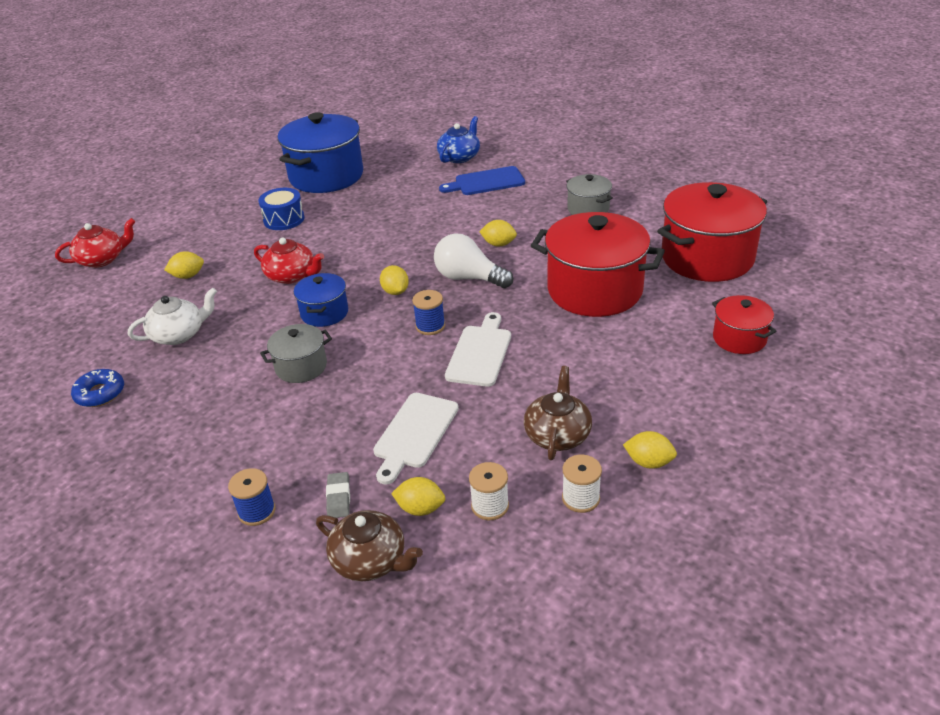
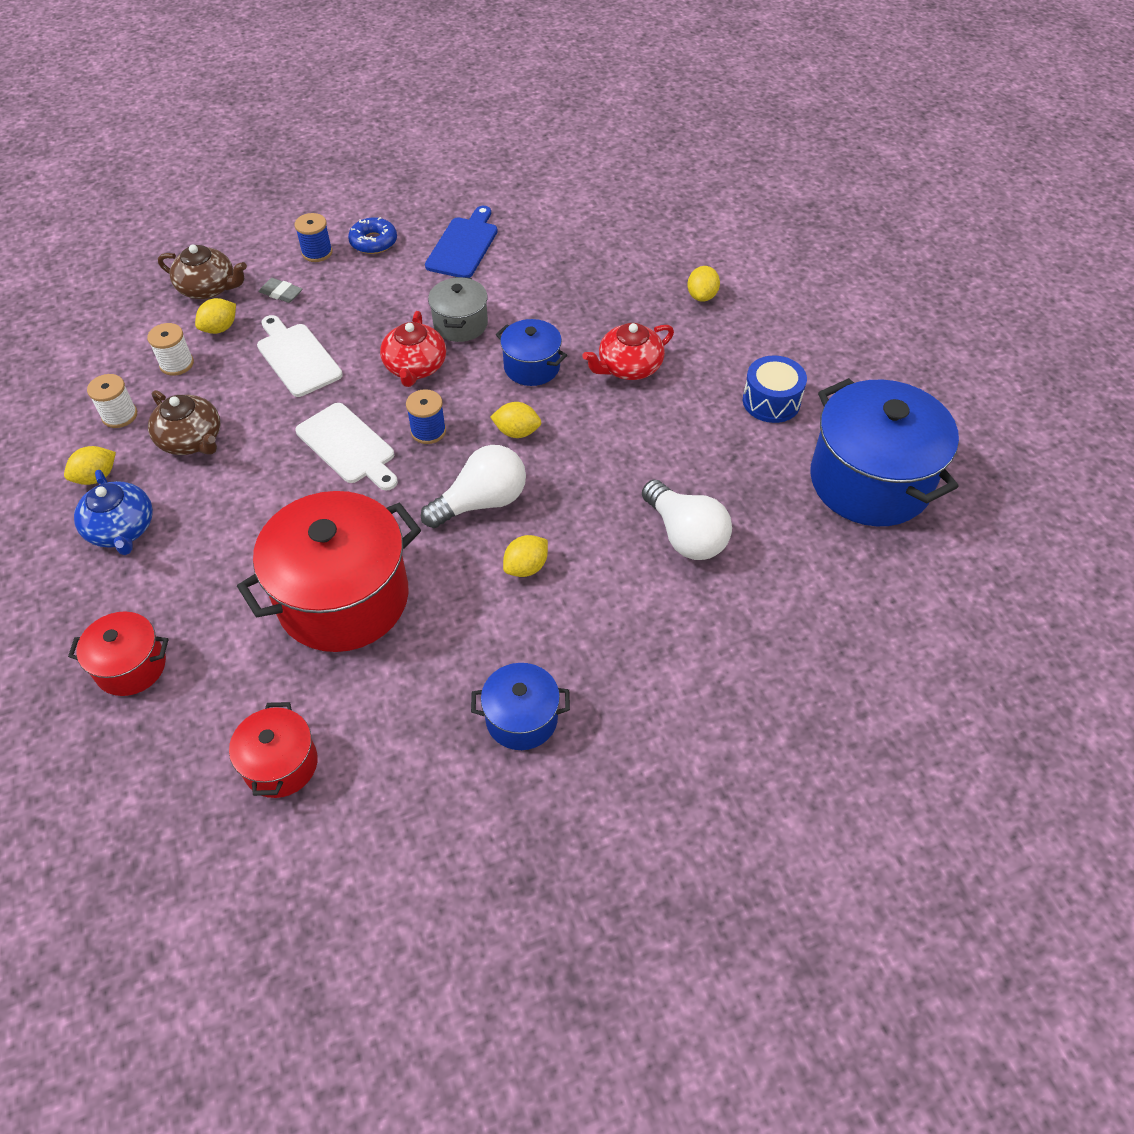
camera: 120 degrees right, 15 degrees up
(100, 393) = (548, 209): blue donut -> blue donut (373, 242)
(102, 259) = (796, 248): red teapot -> red teapot (415, 367)
(179, 334) = (594, 267): white teapot -> none
(370, 560) = (208, 288): brown teapot -> brown teapot turned 135 degrees counterclockwise
(421, 209) = (685, 535): none -> white light bulb
(459, 157) = (820, 659): blue teapot -> blue teapot (122, 529)
(486, 182) = (706, 646): blue cutting board -> blue cutting board (463, 245)
(588, 209) = (521, 719): grey pot -> blue pot
(707, 258) = (281, 764): red pot -> red pot, size x0.51

